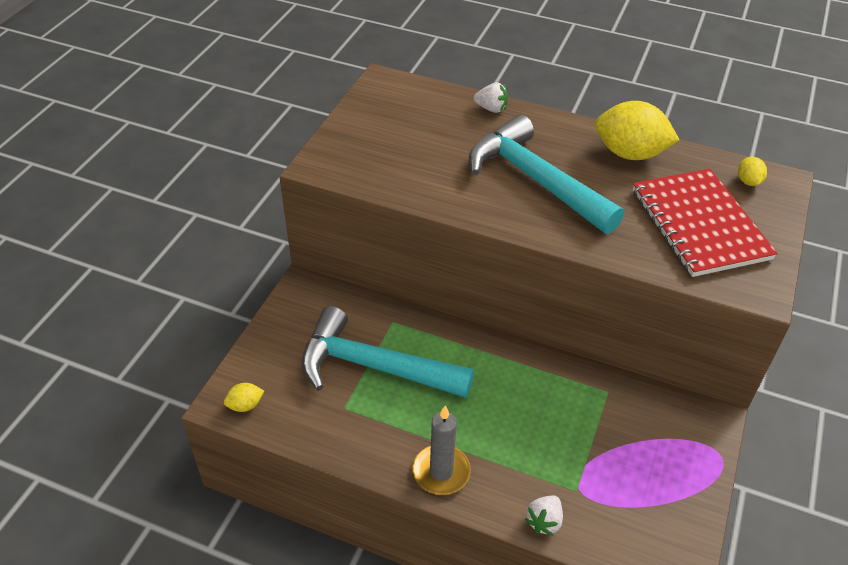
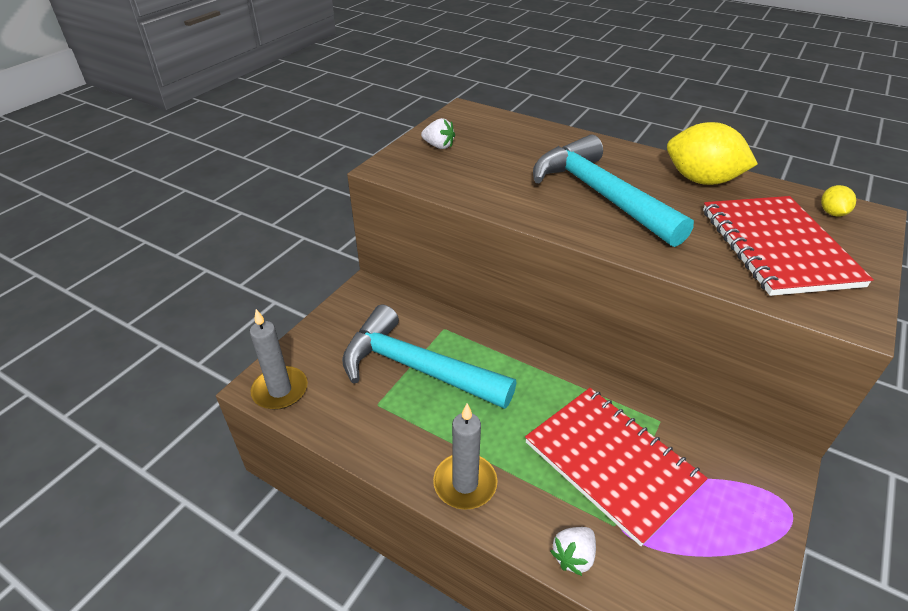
camera: 10 degrees right, 5 degrees down
(245, 405) = (280, 390): yellow lemon -> grey candle
(491, 109) = (563, 136): white strawberry -> white strawberry (438, 146)
(568, 436) = (611, 463): none -> red notebook

